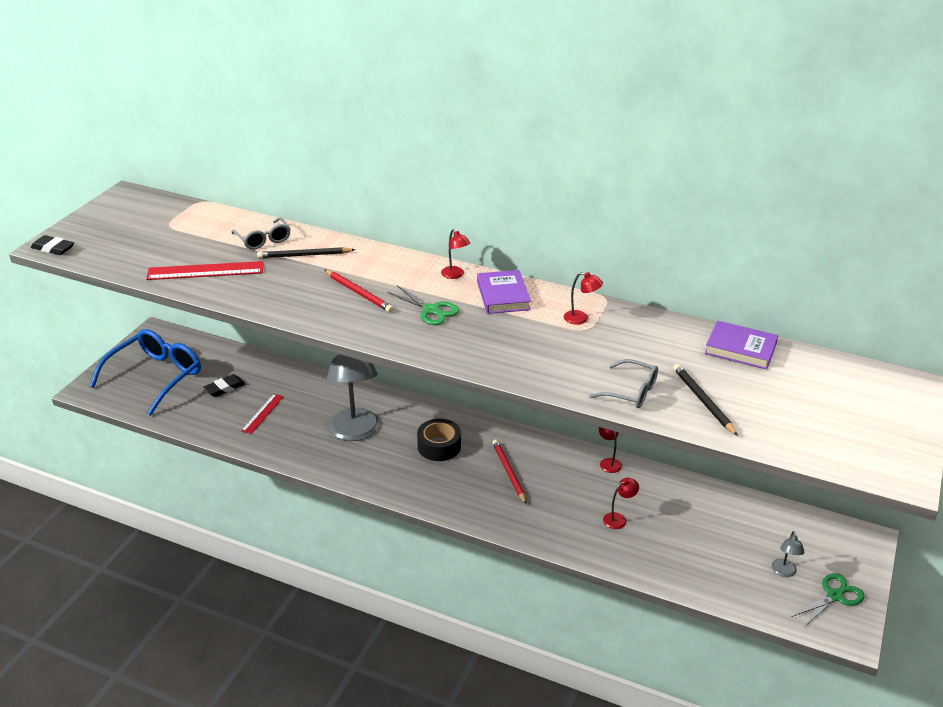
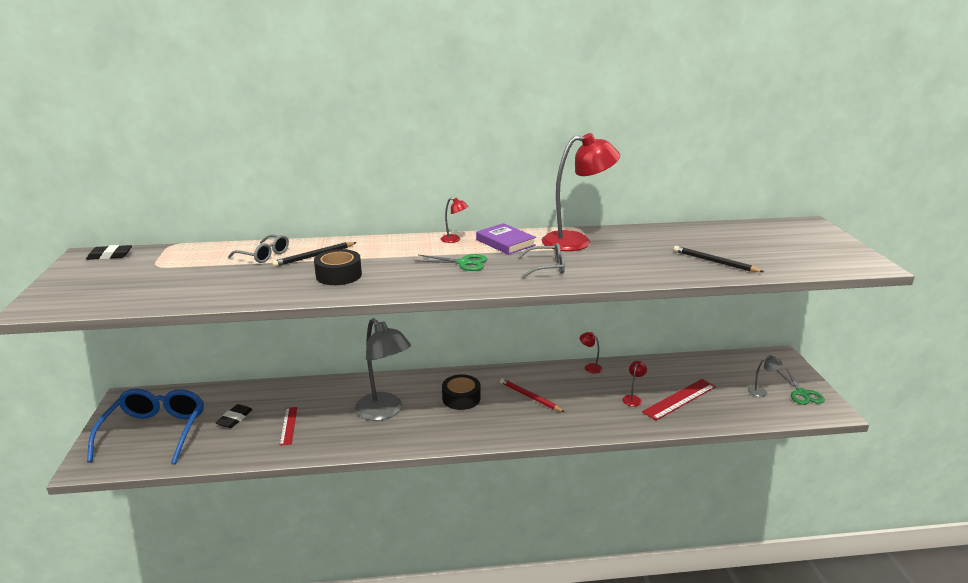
camera: 30 degrees left, 10 degrees down
(53, 248) = (41, 308): black eraser -> black eraser (110, 255)
(205, 271) = (232, 286): red ruler -> red ruler (679, 399)
(303, 287) = (339, 275): none -> black tape
(358, 293) = (391, 267): red pencil -> none
(581, 319) = (576, 241): red lamp -> red lamp, size x2.41
(631, 392) = (665, 269): grey glasses -> grey glasses (547, 267)
(740, 349) = (695, 231): purple book -> none
(784, 572) = (761, 391): grey lamp -> grey lamp turned 75 degrees counterclockwise
(834, 596) = (802, 393): green scissors -> green scissors turned 150 degrees clockwise

